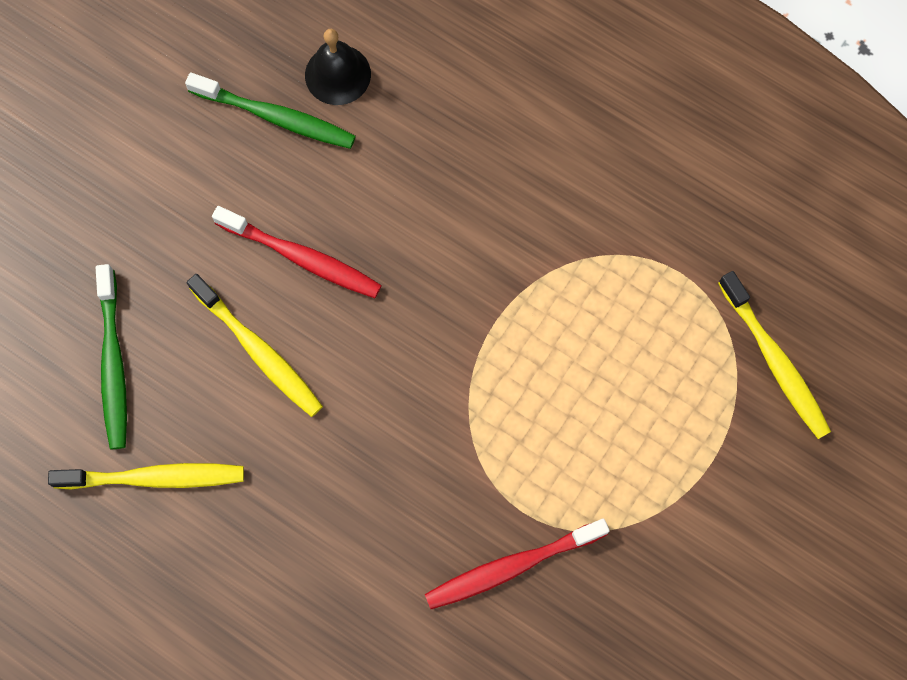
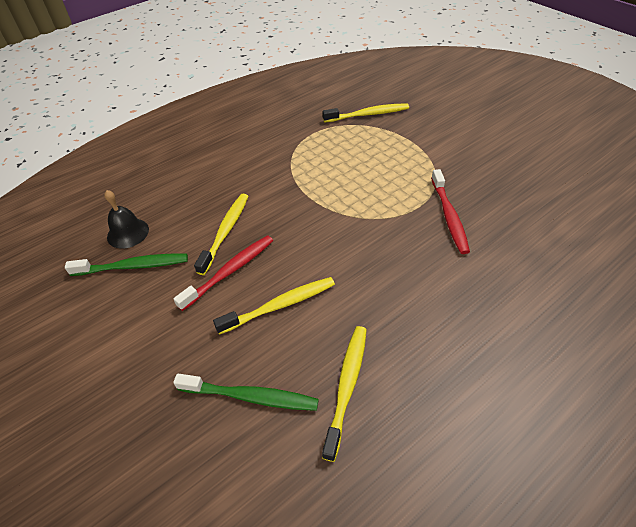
camera: 70 degrees left, 25 degrees down
(276, 117) = (133, 266): green toothbrush -> green toothbrush turned 45 degrees clockwise
(379, 218) = (225, 232): none -> yellow toothbrush

